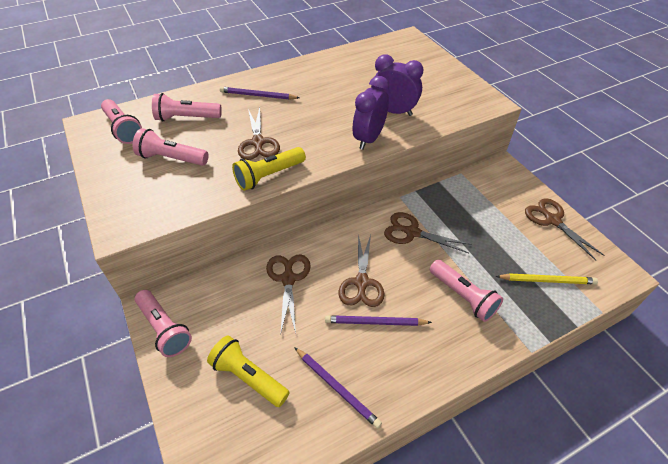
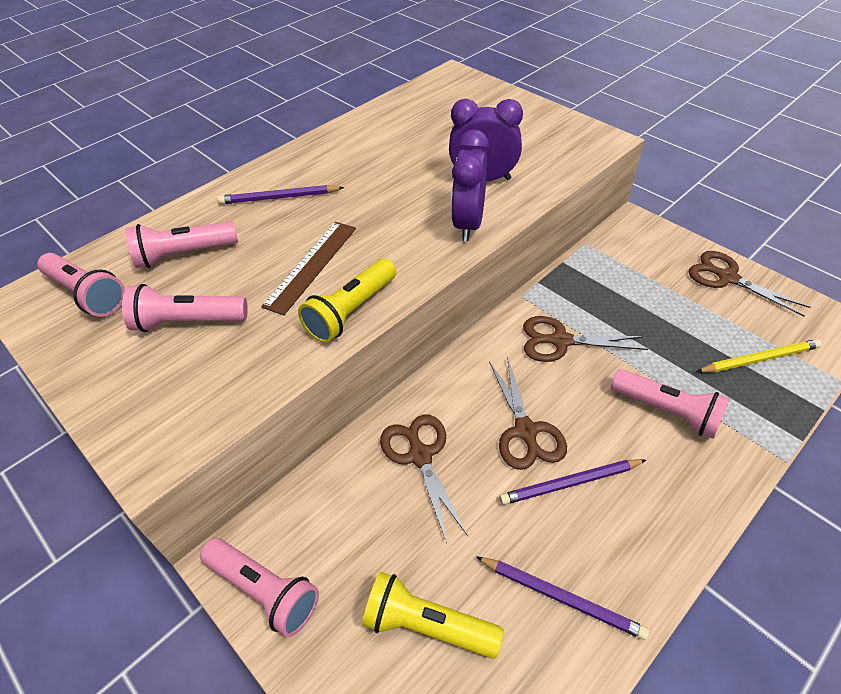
camera: 15 degrees left, 0 degrees up
(258, 142) = (311, 266): brown scissors -> brown ruler

